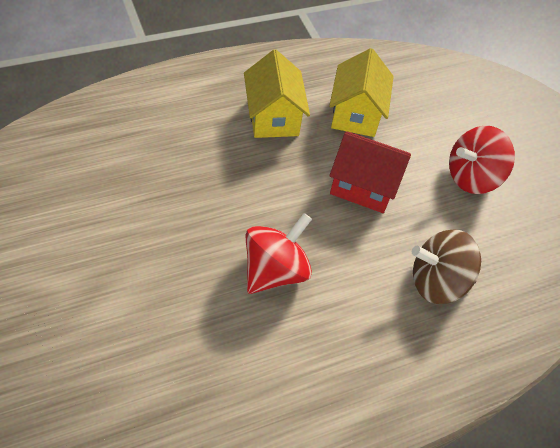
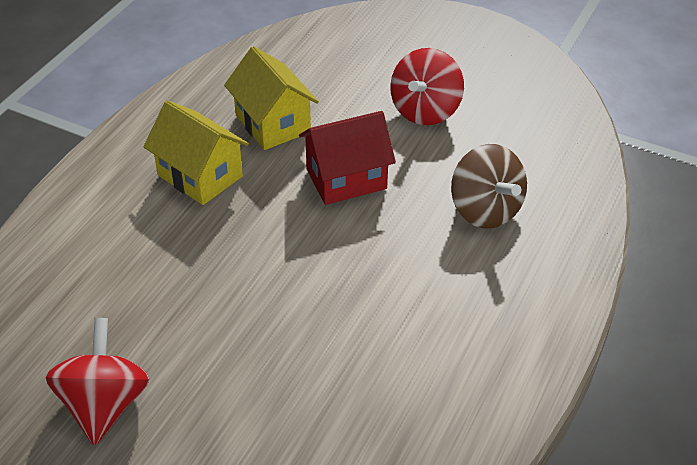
camera: 35 degrees left, 10 degrees down
(275, 270) = (349, 299): red spinning top -> red spinning top (104, 404)
(437, 281) = (485, 210): brown spinning top -> brown spinning top turned 75 degrees counterclockwise

